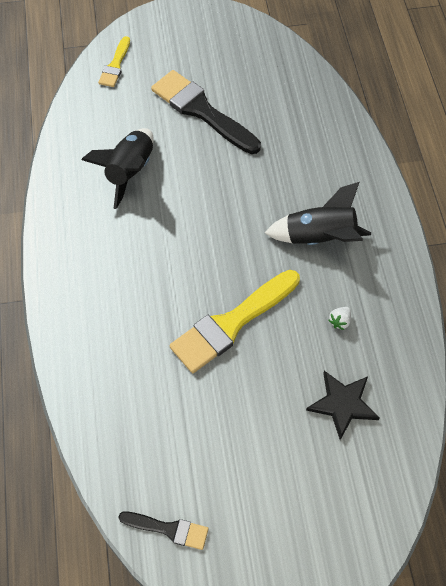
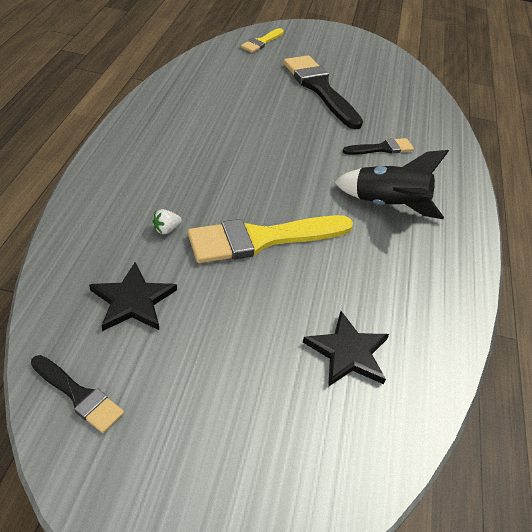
camera: 15 degrees right, 15 degrees down
(130, 172) = (232, 104): black rocket -> none
(161, 432) = (133, 301): none -> black star
(289, 168) = (381, 148): none -> black brush
(339, 321) = (378, 278): white strawberry -> white strawberry (166, 229)

